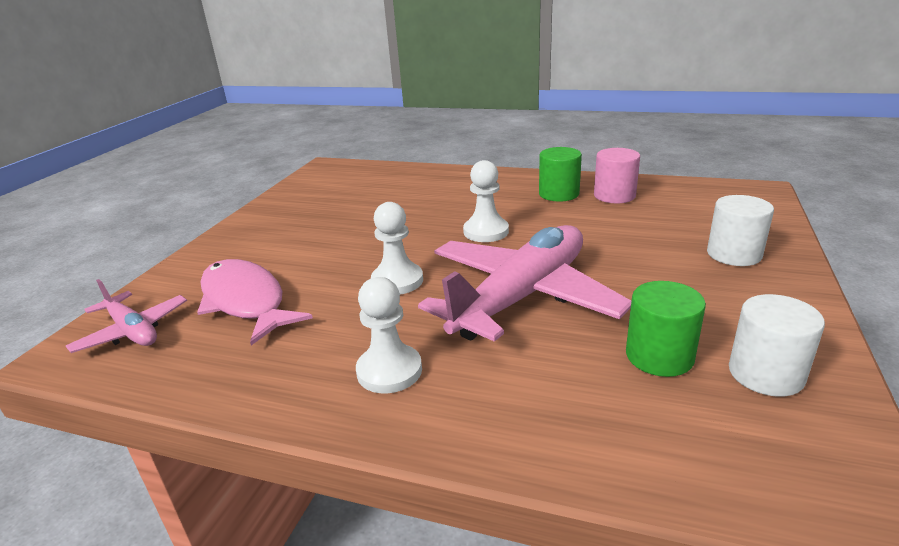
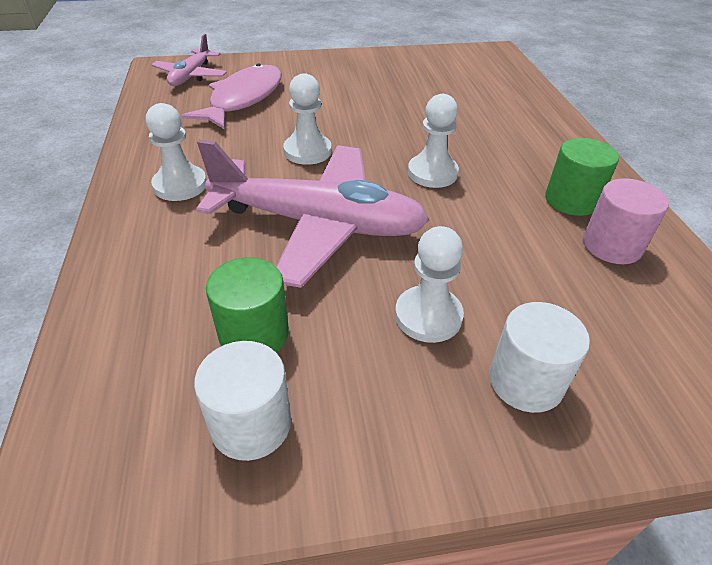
camera: 60 degrees right, 15 degrees up
(662, 272) = (428, 316): none -> white pawn

